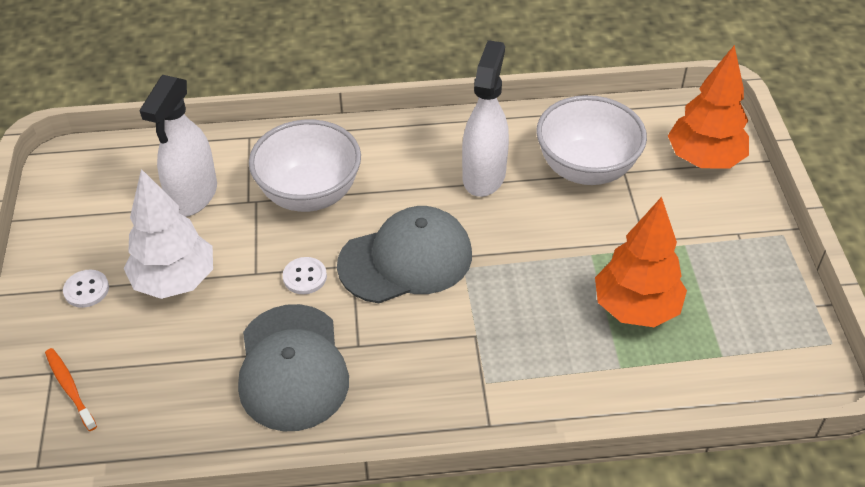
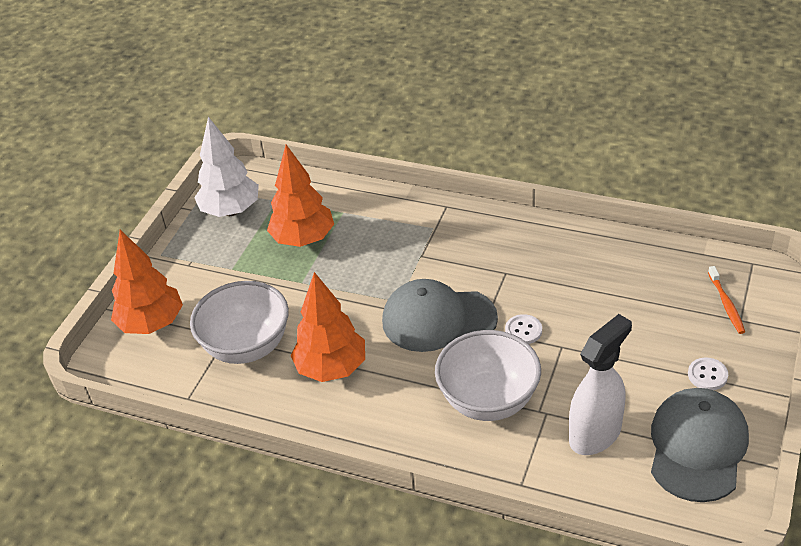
camera: 150 degrees left, 5 degrees down
(175, 281) = (630, 359): white tree -> white tree (231, 211)
(292, 367) = (558, 271): grey cap -> grey cap (697, 447)
(484, 175) = (332, 368): white spray bottle -> orange tree

